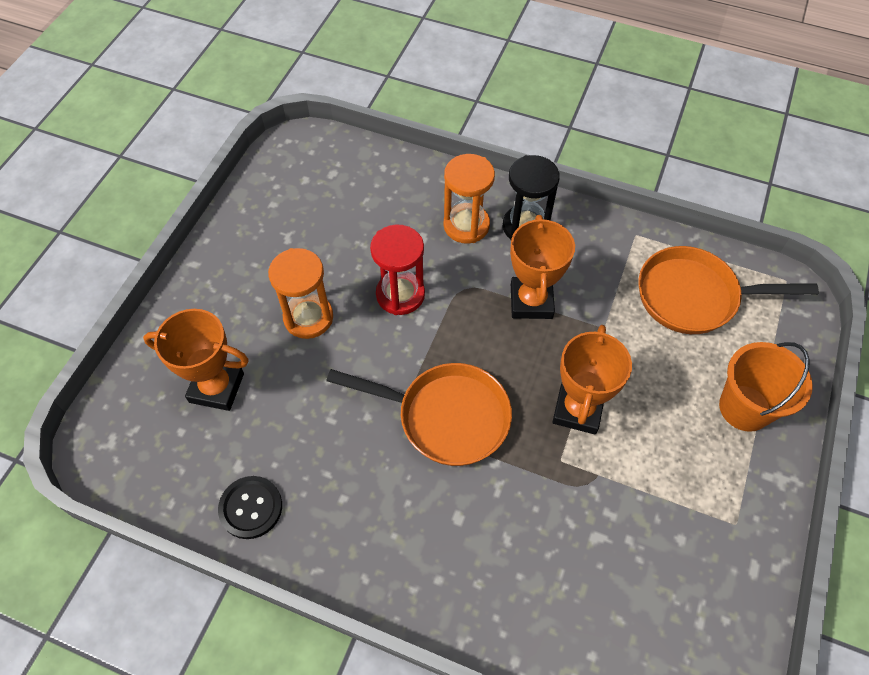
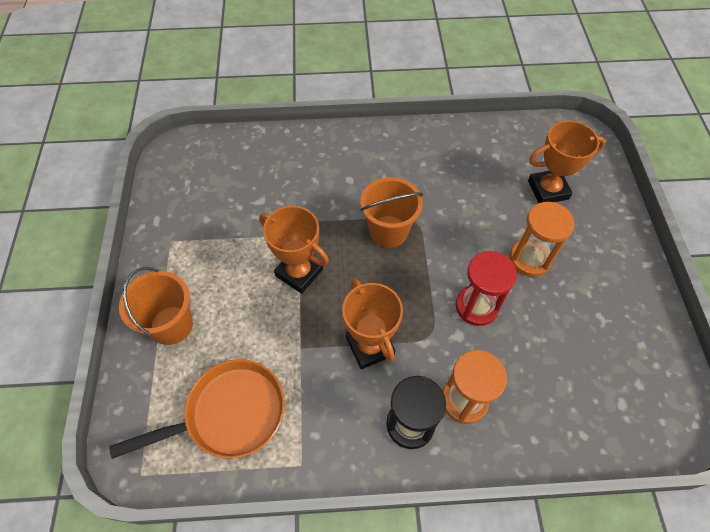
camera: 155 degrees right, 0 degrees up
(251, 508) = (471, 140): black button -> none
(446, 417) = (388, 231): orange pan -> orange bucket
(578, 410) = (299, 273): orange trophy -> orange trophy turned 45 degrees counterclockwise

